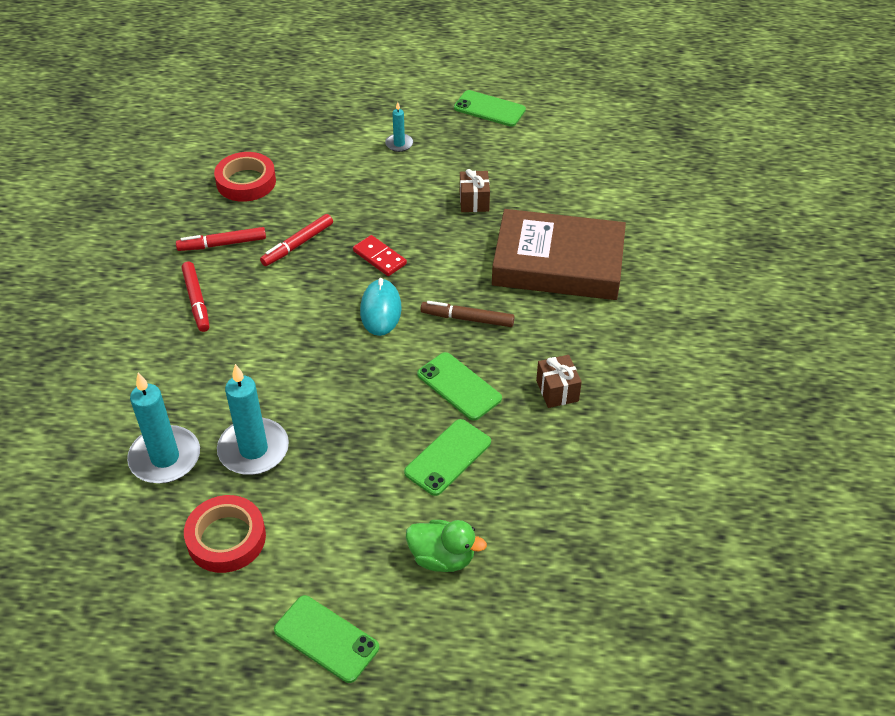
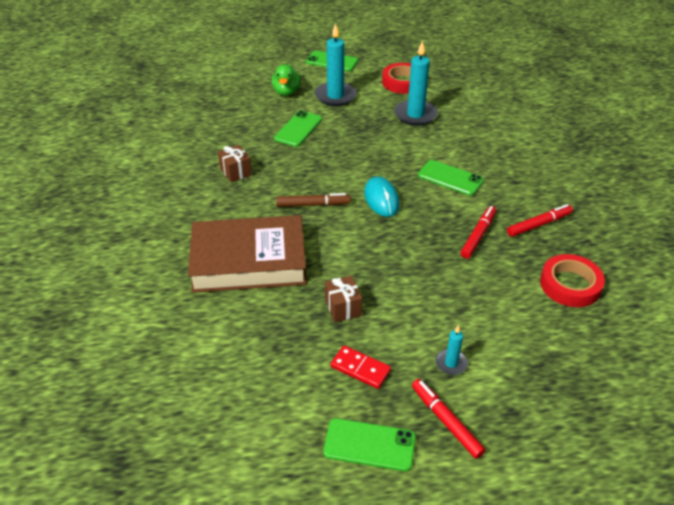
camera: 165 degrees right, 5 degrees down
(165, 458) = (462, 104): turquoise candle -> turquoise candle (335, 96)
(196, 301) = (520, 182): red marker -> red marker (446, 421)
(379, 258) = (404, 237): red domino -> red domino (360, 368)
(442, 558) = (286, 92): green duck -> green duck turned 90 degrees counterclockwise
(459, 386) = (304, 163): green phone -> green phone (450, 178)

